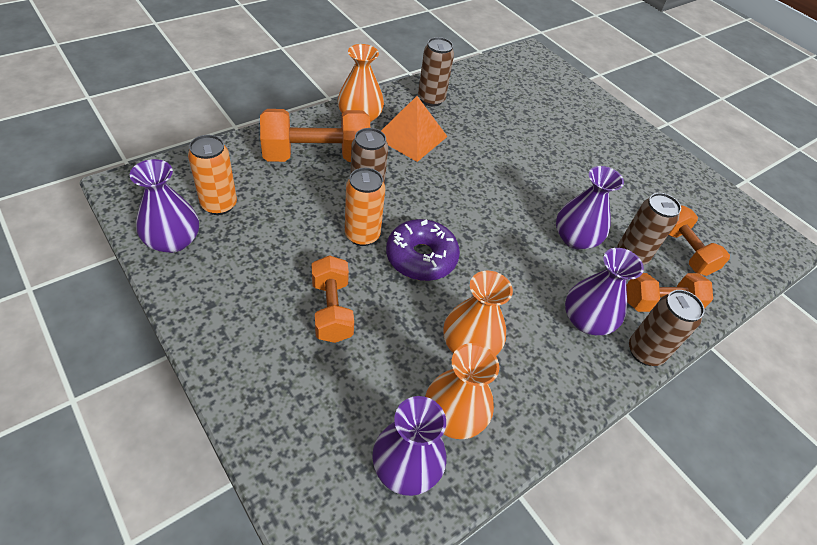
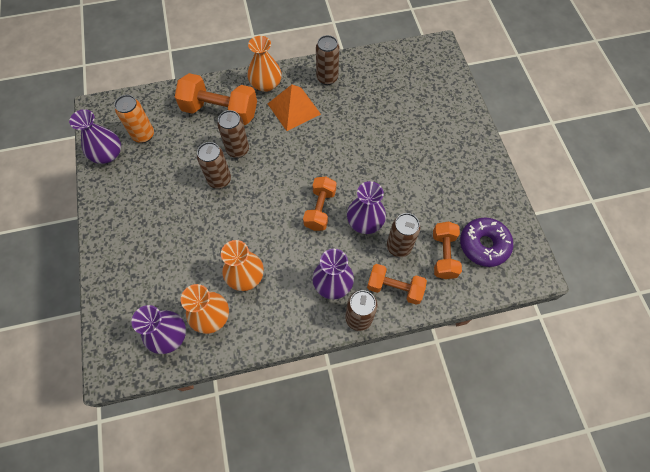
camera: 30 degrees right, 15 degrees up
(331, 310) = (175, 227): orange dumbbell -> orange dumbbell (320, 209)
(362, 235) = (219, 180): orange can -> brown can
(421, 257) = (248, 206): purple donut -> purple donut (483, 245)

